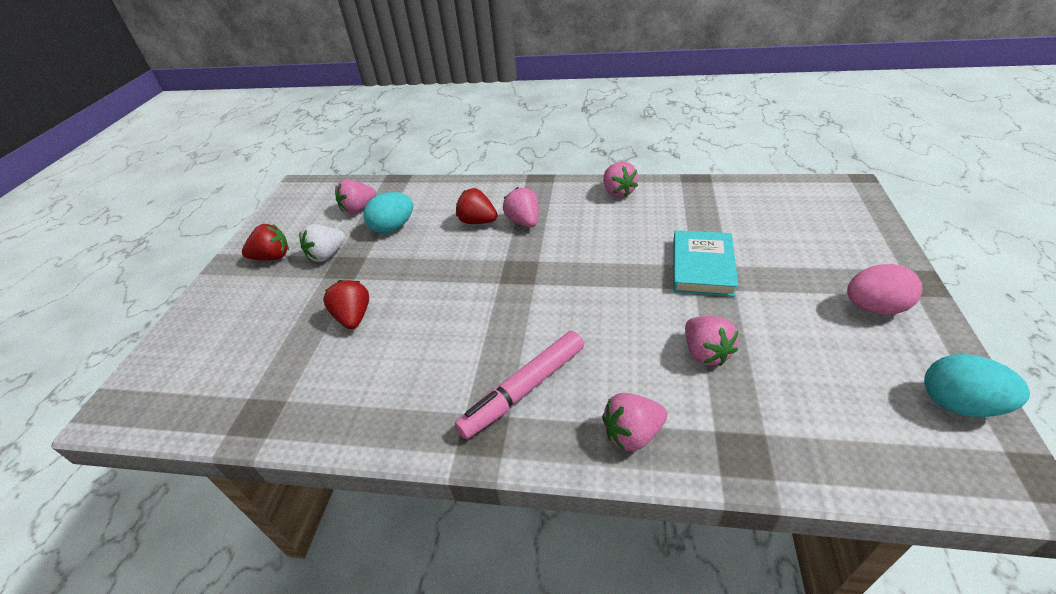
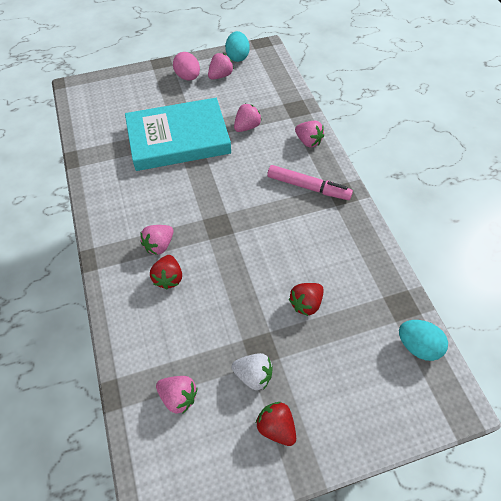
camera: 120 degrees left, 15 degrees up
(393, 227) = (197, 342): turquoise egg -> turquoise egg (417, 346)
(618, 192) = (102, 199): pink strawberry -> pink strawberry (220, 76)
(702, 266) = (178, 139): turquoise book -> turquoise book, size x1.86

